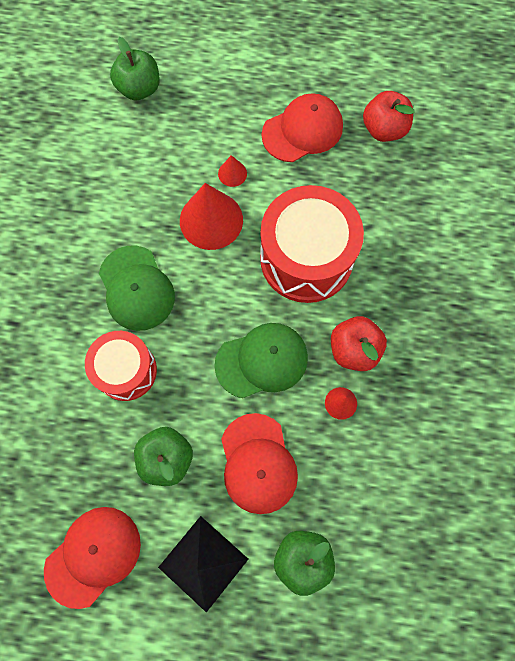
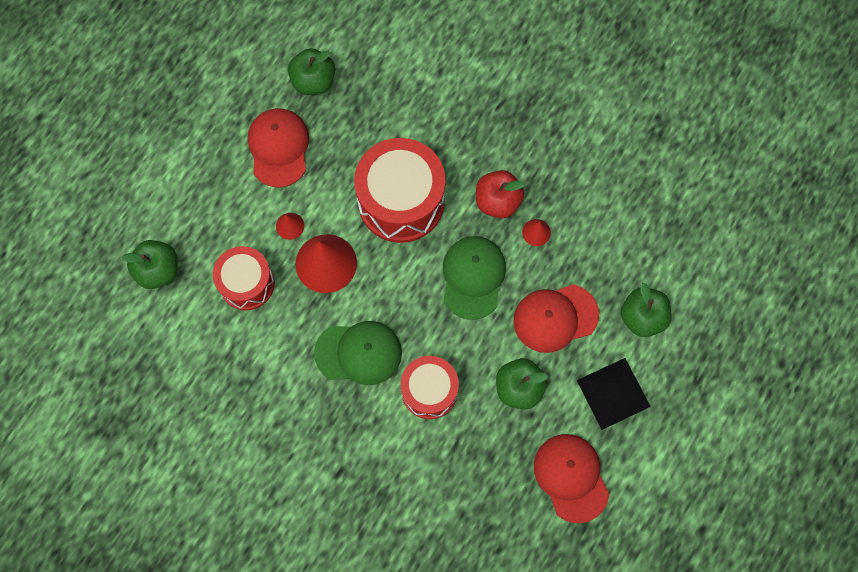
camera: 65 degrees left, 0 degrees up
(160, 163) = (247, 283): none -> red drum
(258, 463) = (555, 318): red cap -> red cap turned 150 degrees clockwise
(384, 129) = (313, 81): red apple -> green apple

